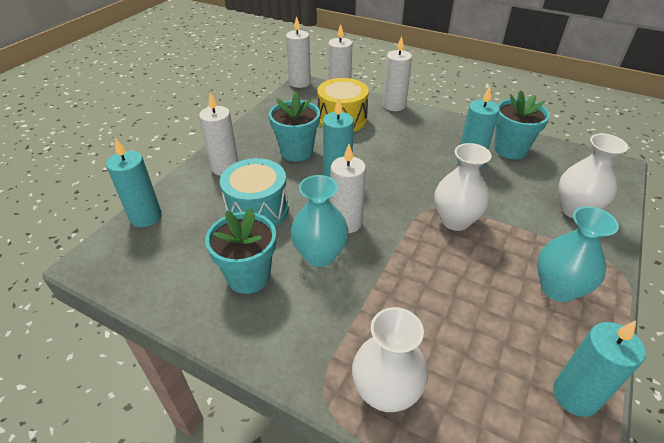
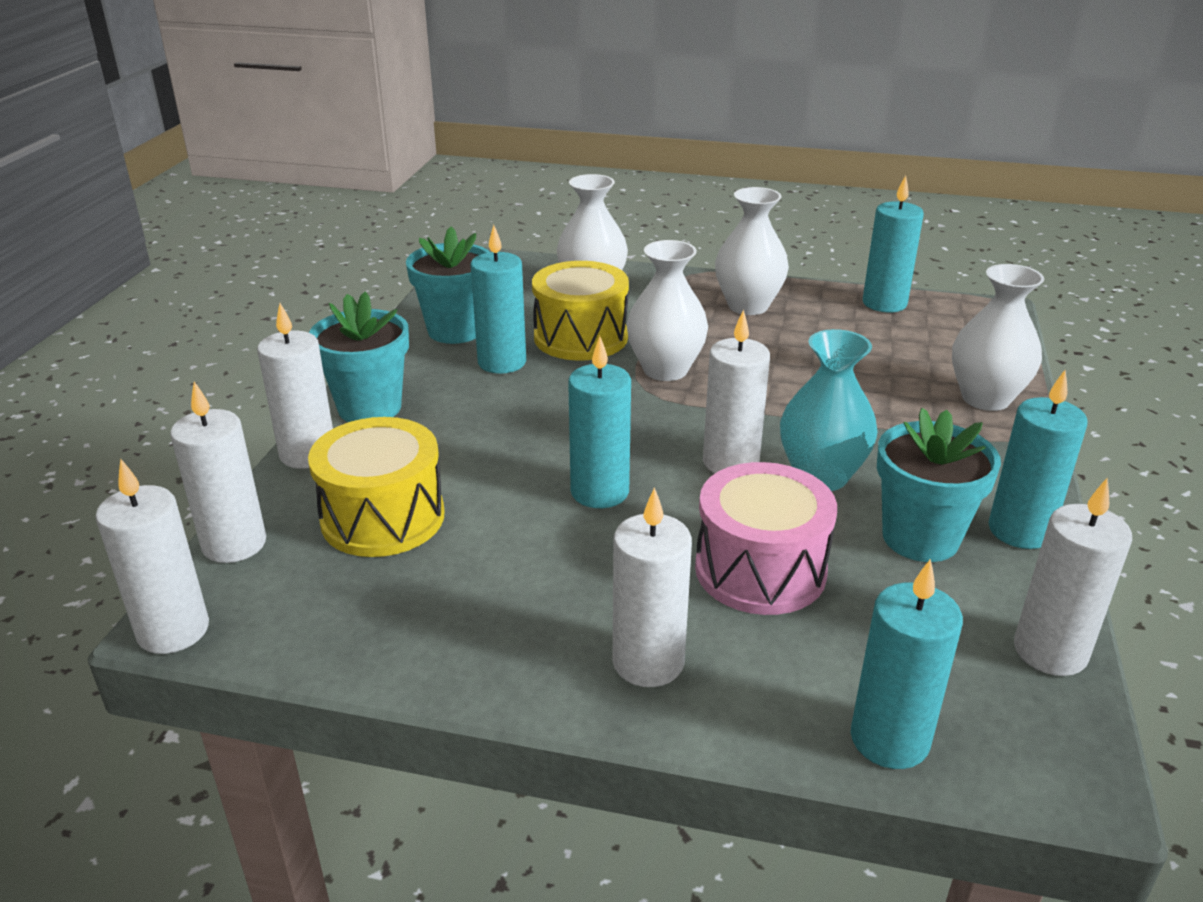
camera: 105 degrees left, 10 degrees down
(145, 290) = (1050, 651): none -> white candle
(230, 327) = (1019, 530): none -> turquoise candle
(257, 210) = (760, 570): turquoise drum -> pink drum
(297, 152) = (540, 561): turquoise flower pot -> turquoise flower pot (369, 408)
(501, 193) = (581, 337): none -> yellow drum
(558, 288) = (748, 306): turquoise vase -> white vase

